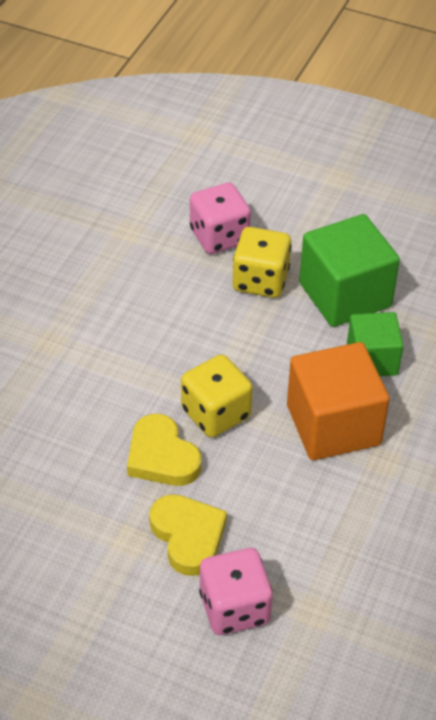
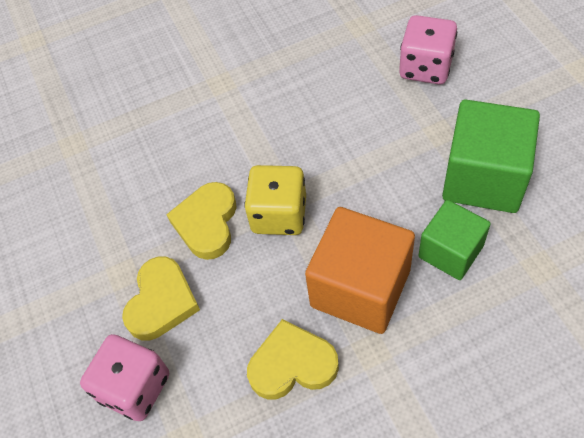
camera: 50 degrees right, 10 degrees up
(260, 280) = (423, 123): yellow dice -> none
(338, 508) = (292, 364): none -> yellow heart

